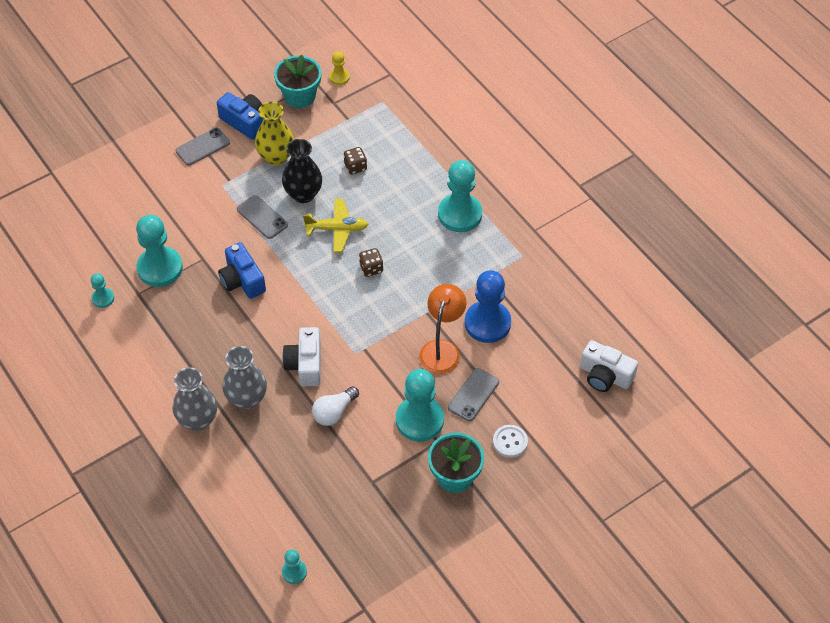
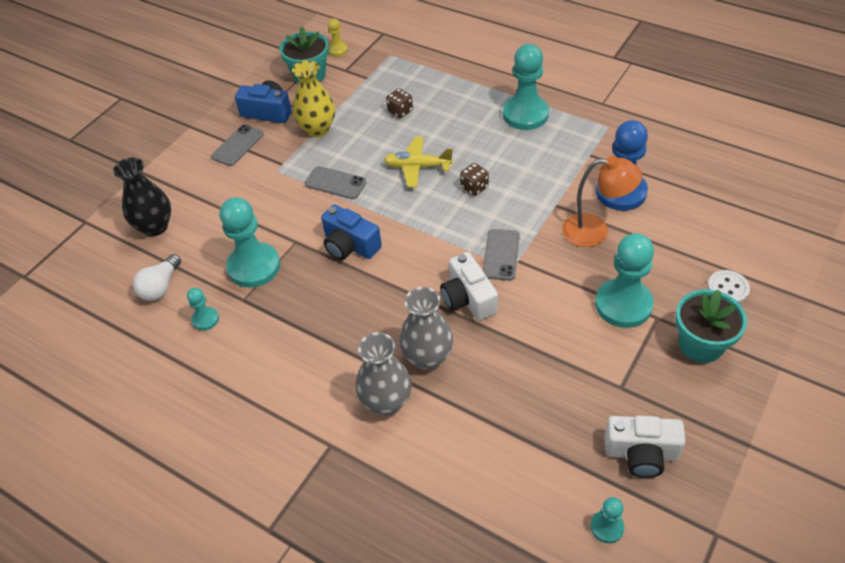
camera: 20 degrees left, 5 degrees down
(303, 194) = (364, 150): black vase -> black vase (155, 227)
(334, 412) = (530, 333): white light bulb -> white light bulb (161, 286)
(337, 229) = (417, 167): yellow plane -> yellow plane turned 150 degrees counterclockwise
(442, 349) = (595, 231): orange lamp -> orange lamp turned 105 degrees clockwise
(473, 395) = (657, 260): grey phone -> grey phone (501, 255)
(605, 376) = (765, 195): white camera -> white camera (641, 453)

